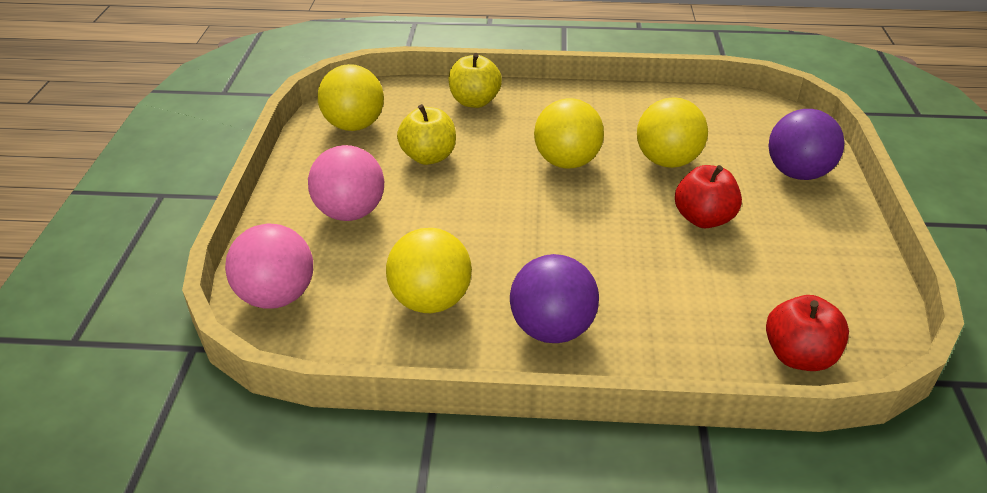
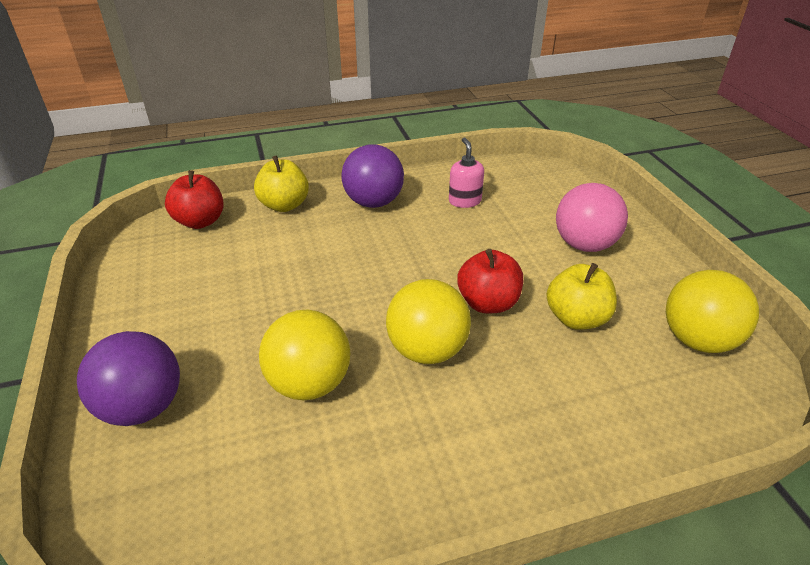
camera: 160 degrees right, 0 degrees up
(277, 296) = (565, 183): pink ball -> none
(431, 301) = (464, 201): yellow ball -> pink soap dispenser
(474, 101) = (604, 428): yellow apple -> yellow apple (284, 205)
(703, 219) = (265, 314): red apple -> red apple (488, 303)

